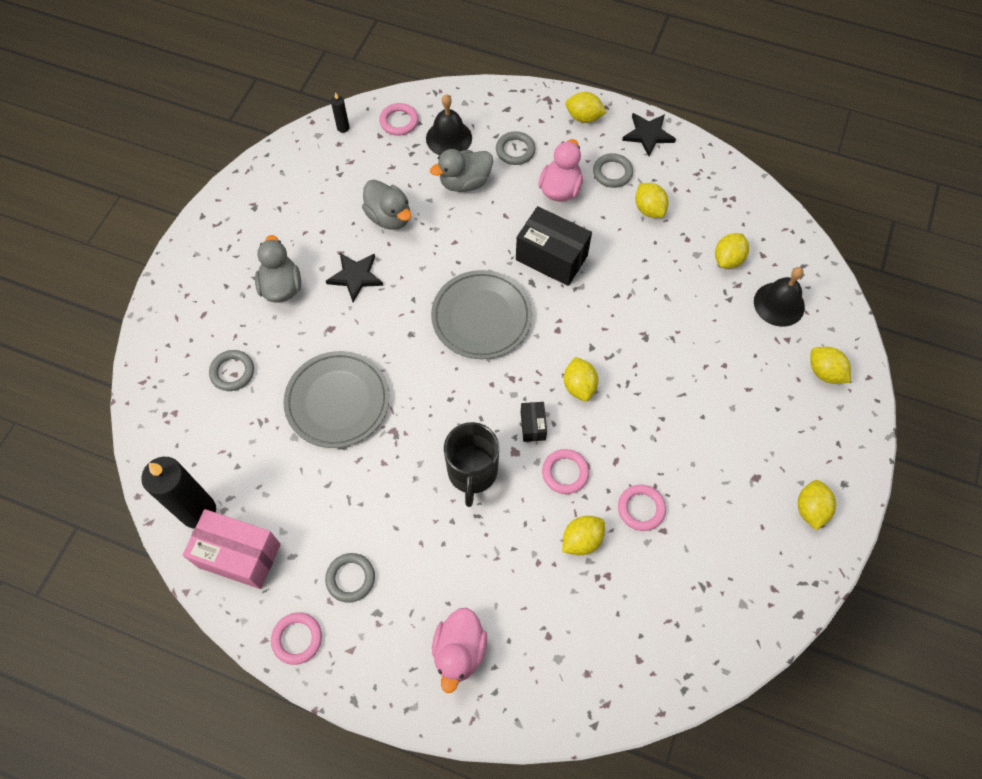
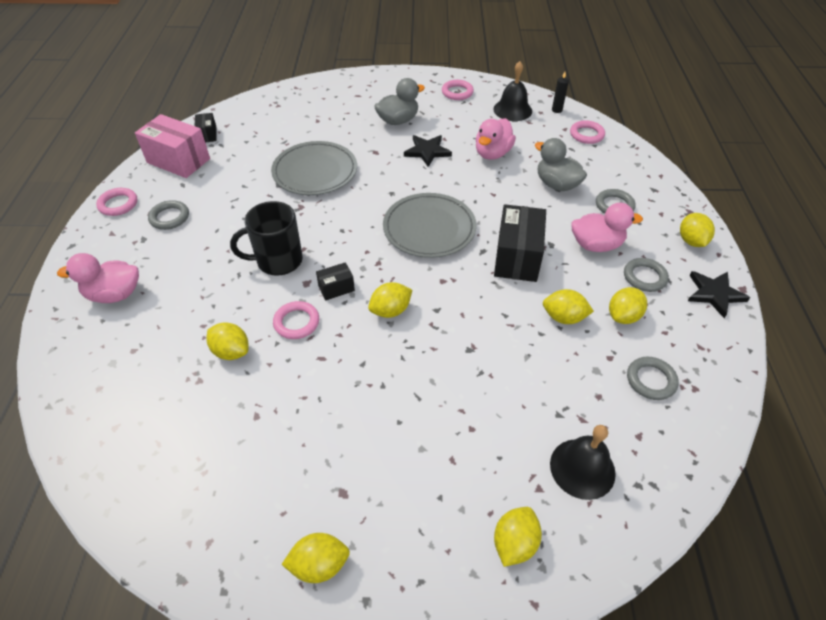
camera: 70 degrees right, 15 degrees down
(198, 511) = (207, 135): black candle -> black box
(232, 372) = (318, 119): grey ring -> grey ring (651, 380)
(239, 555) = (178, 161): pink box -> pink box turned 60 degrees counterclockwise
(389, 217) = (492, 153): grey duck -> pink duck
(449, 138) = (593, 164): black bell -> black bell (512, 110)
(641, 509) = (275, 391): pink ring -> pink ring (457, 92)
(728, 259) = (609, 401): yellow lemon -> yellow lemon (564, 317)

